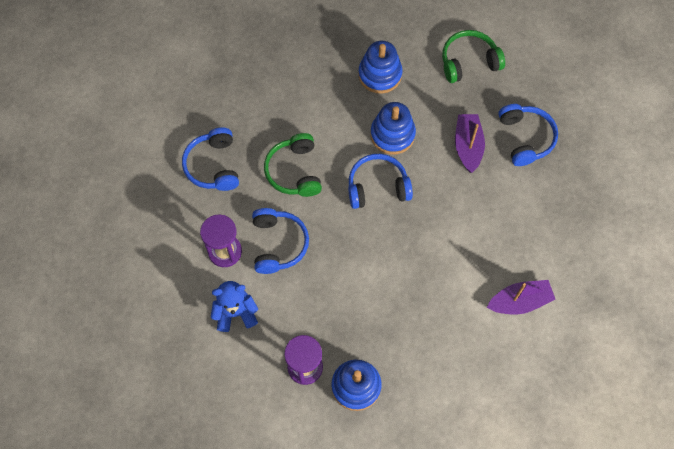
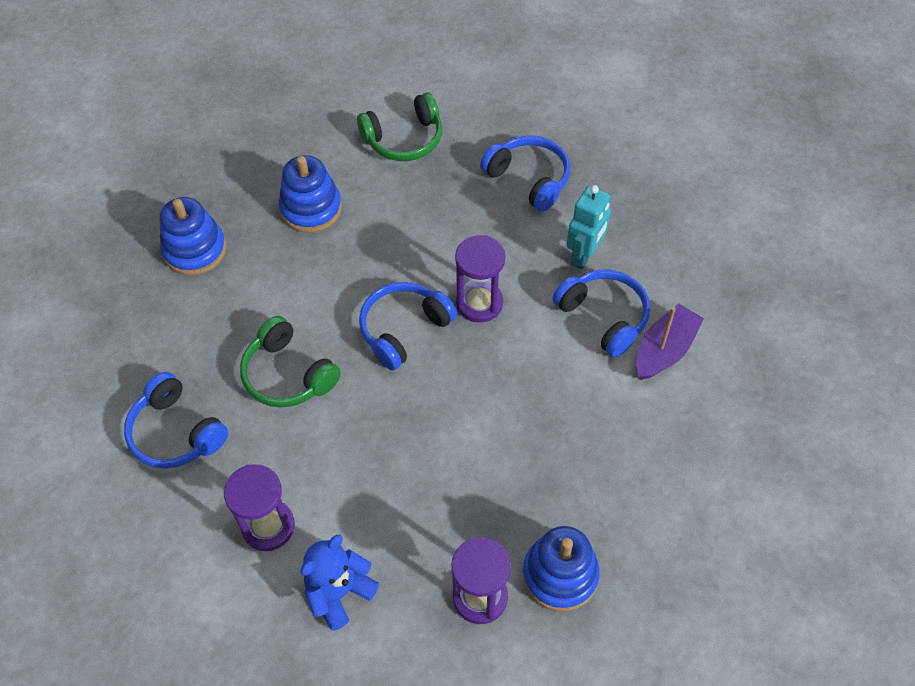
camera: 35 degrees left, 10 degrees down
(278, 244) = (331, 472): blue headphones -> blue headphones (603, 317)
(392, 134) = (376, 263): blue stacking toy -> blue stacking toy (195, 250)
(433, 199) = (479, 303): none -> purple hourglass
(468, 146) = (473, 224): purple boat -> none
(469, 62) = (404, 139): green headphones -> green headphones turned 150 degrees counterclockwise
(519, 210) = (584, 255): none -> turquoise robot

